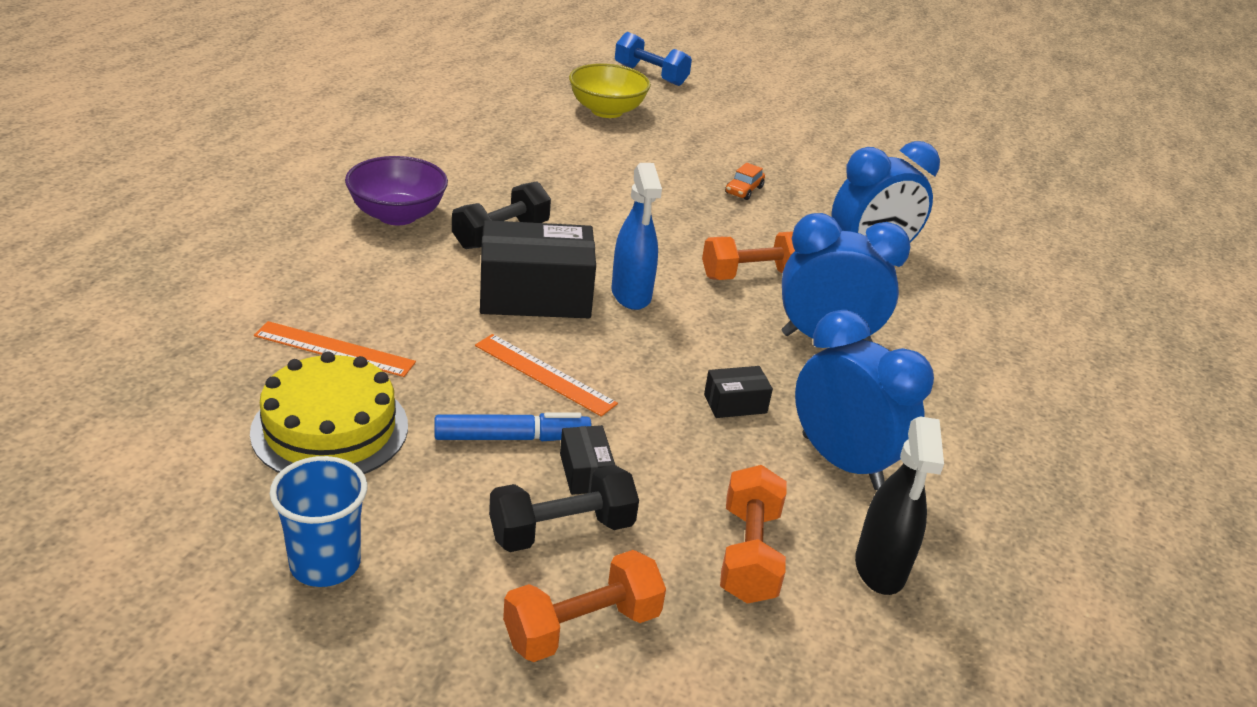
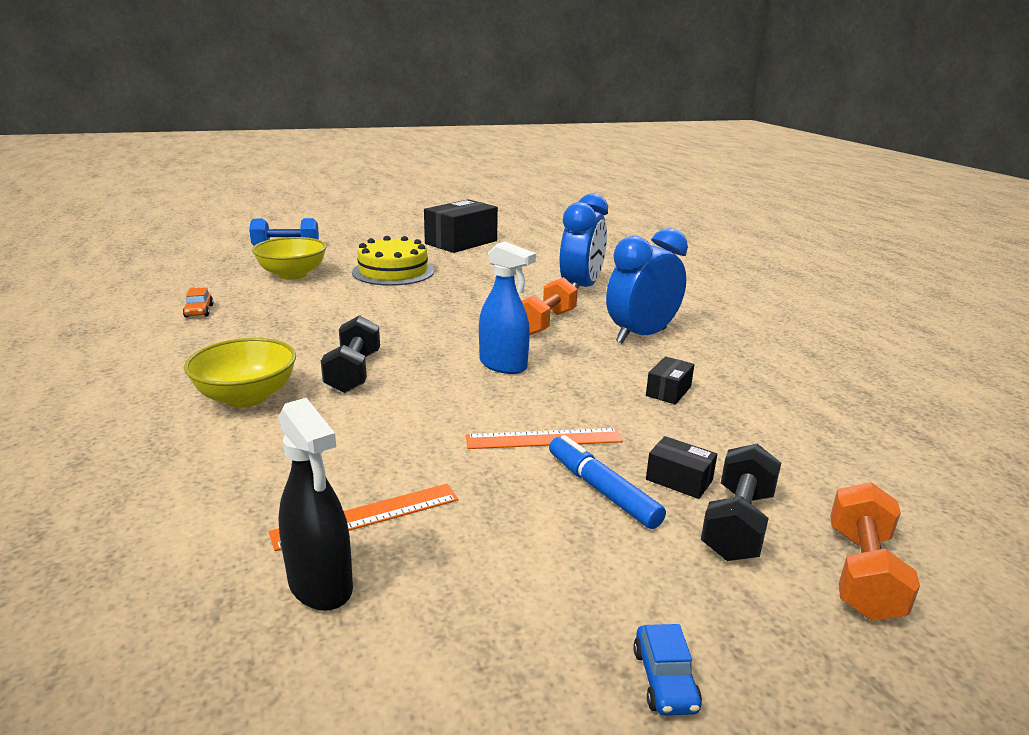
camera: 40 degrees left, 10 degrees down
(325, 564) = (665, 680): blue cup -> blue car
(330, 428) = (473, 575): yellow cake -> yellow cake (393, 271)
(397, 215) = (247, 397): purple bowl -> yellow bowl
(512, 438) = (602, 490): blue marker -> blue marker turned 75 degrees counterclockwise
(535, 295) = (447, 396): black box -> black box (461, 242)
(744, 190) = (457, 284): orange car -> orange car (199, 311)
(749, 554) = (831, 464): orange dumbbell -> none
(842, 462) = (766, 389): blue clock -> none
(880, 568) = (880, 428): black spray bottle -> black spray bottle (320, 585)

